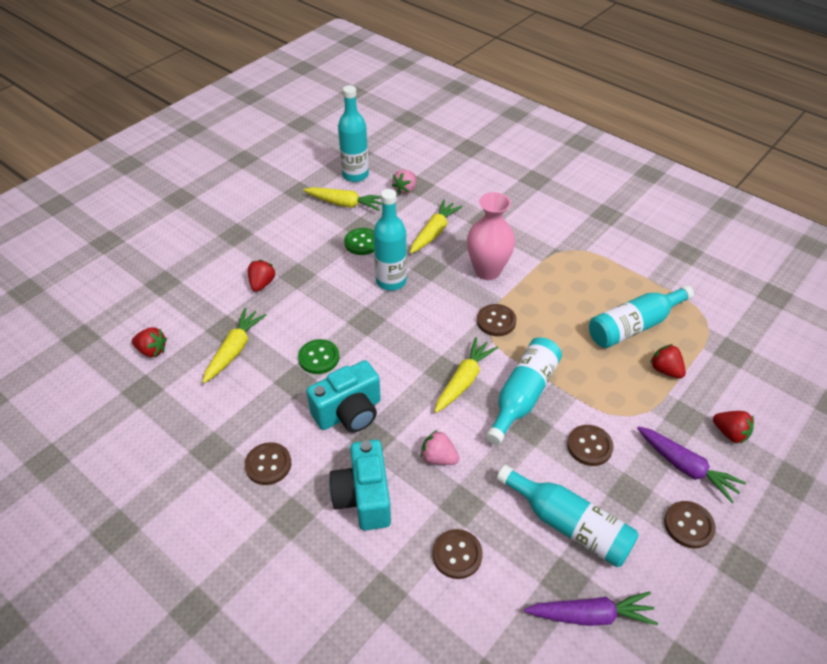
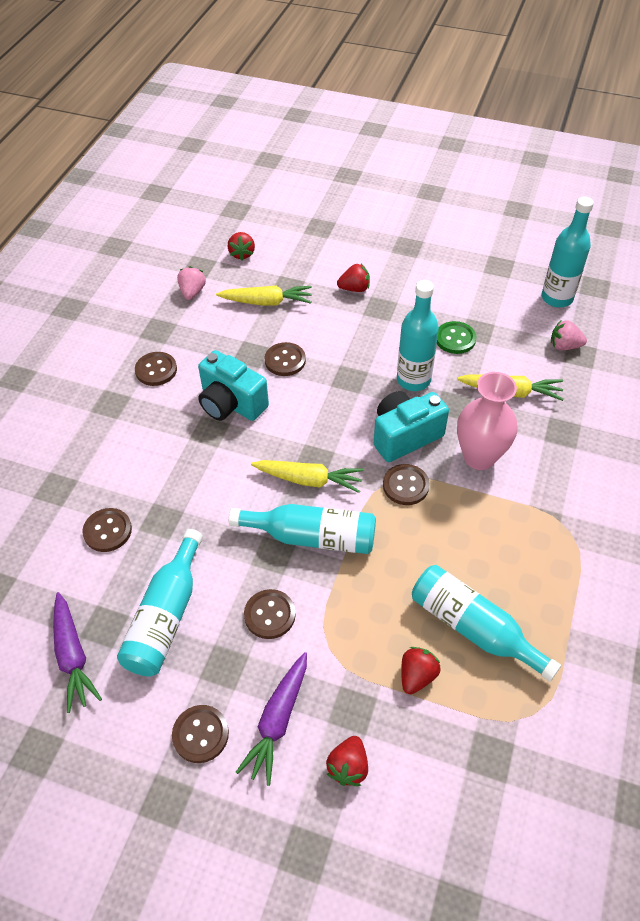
camera: 70 degrees right, 5 degrees up
(319, 358) = (285, 360): green button -> brown button
(345, 204) = (504, 306): yellow carrot -> none
(364, 497) = (145, 445): turquoise camera -> turquoise camera (405, 436)
(438, 458) = (206, 486): pink strawberry -> pink strawberry (192, 292)

